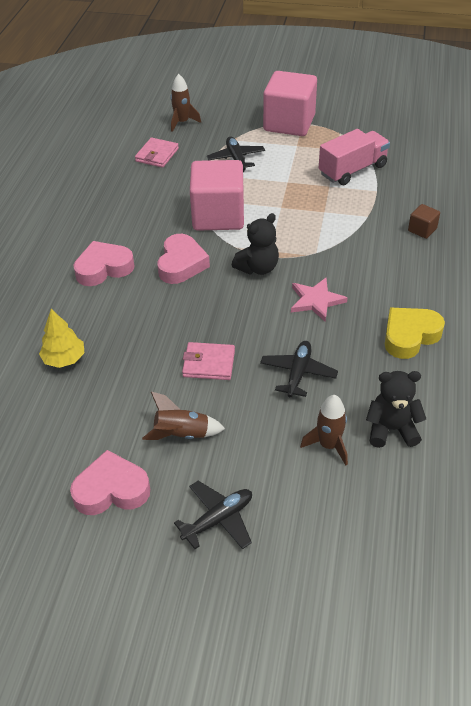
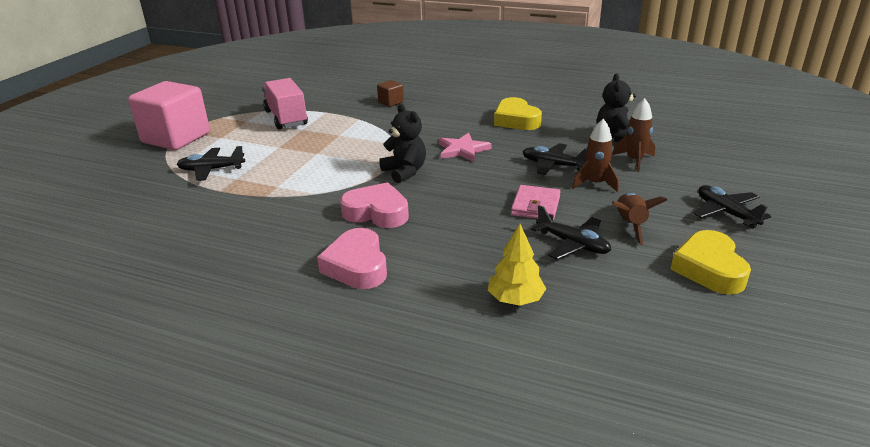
camera: 80 degrees left, 15 degrees down
(111, 490) = (709, 269): pink heart -> yellow heart
(144, 392) = (572, 244): none -> black plane
(157, 155) = (150, 218): pink wallet -> none
(182, 122) = (97, 198): brown rocket -> brown rocket (595, 184)
(218, 216) = (306, 186): pink cube -> none

